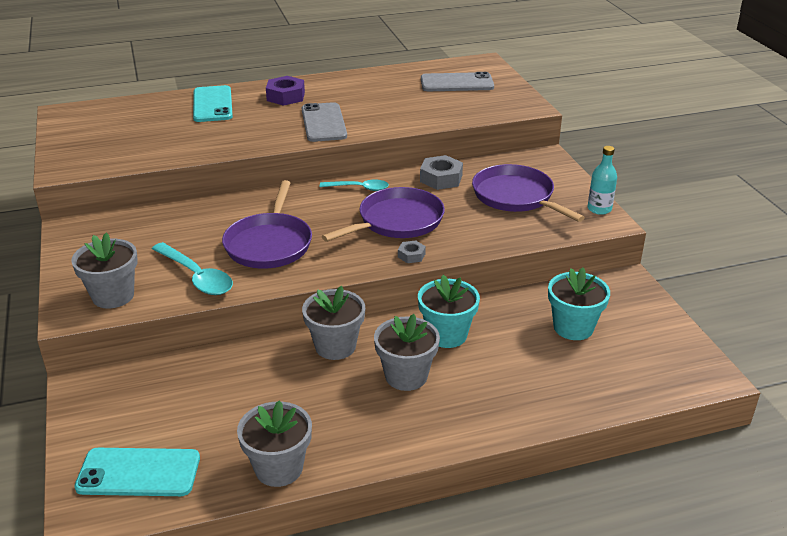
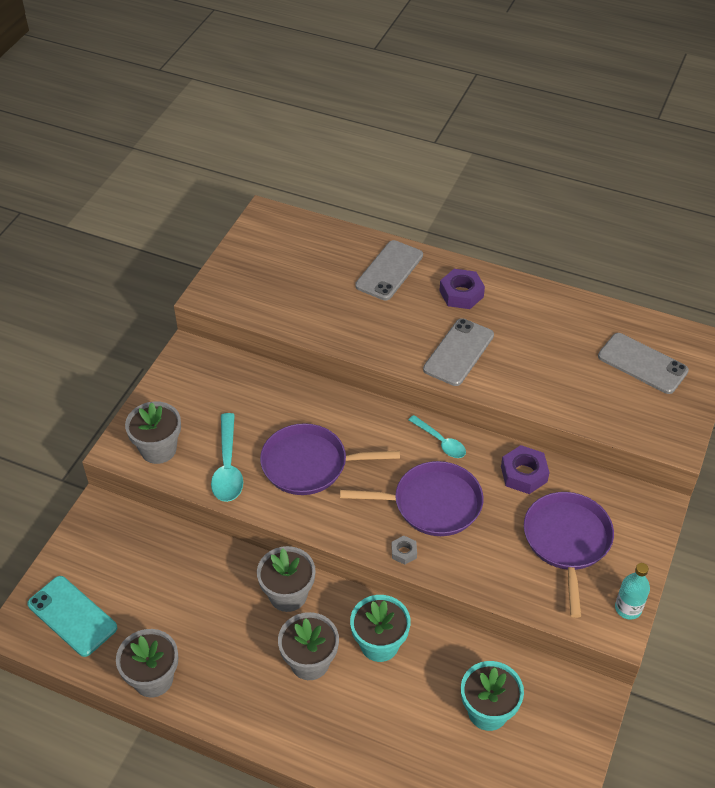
camera: 40 degrees right, 15 degrees up
(212, 104) = (389, 270): turquoise phone -> grey phone
(269, 244) = (309, 464): purple pan -> purple pan turned 45 degrees clockwise
(441, 178) = (523, 474): grey nut -> purple nut

